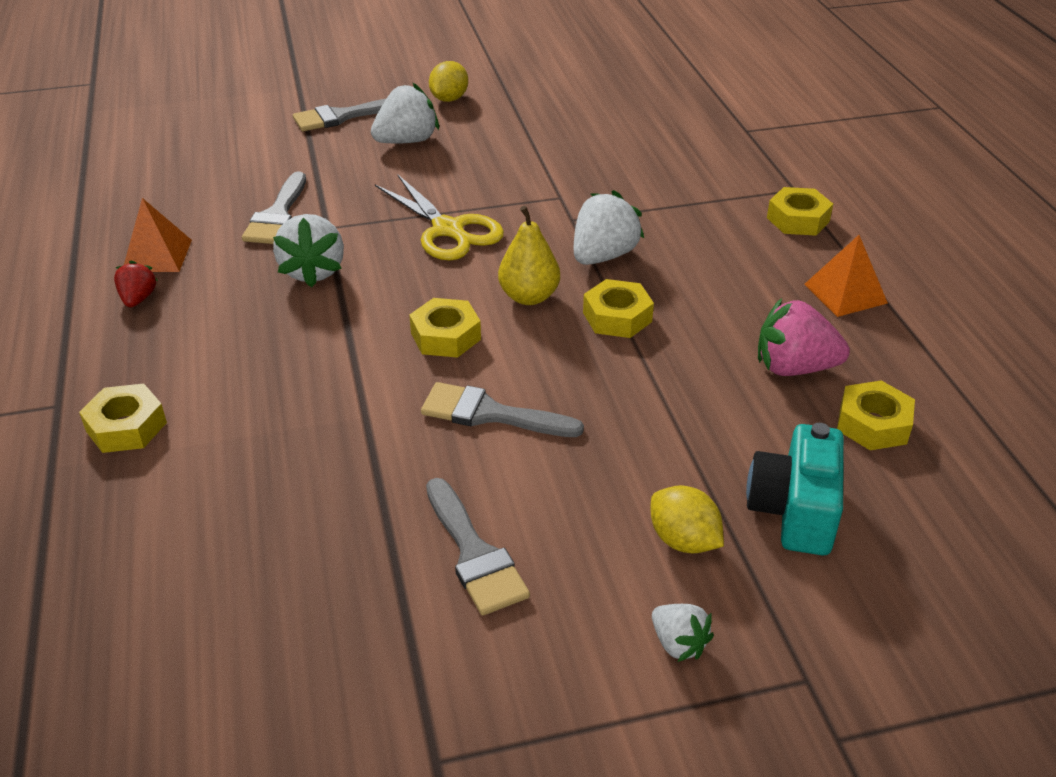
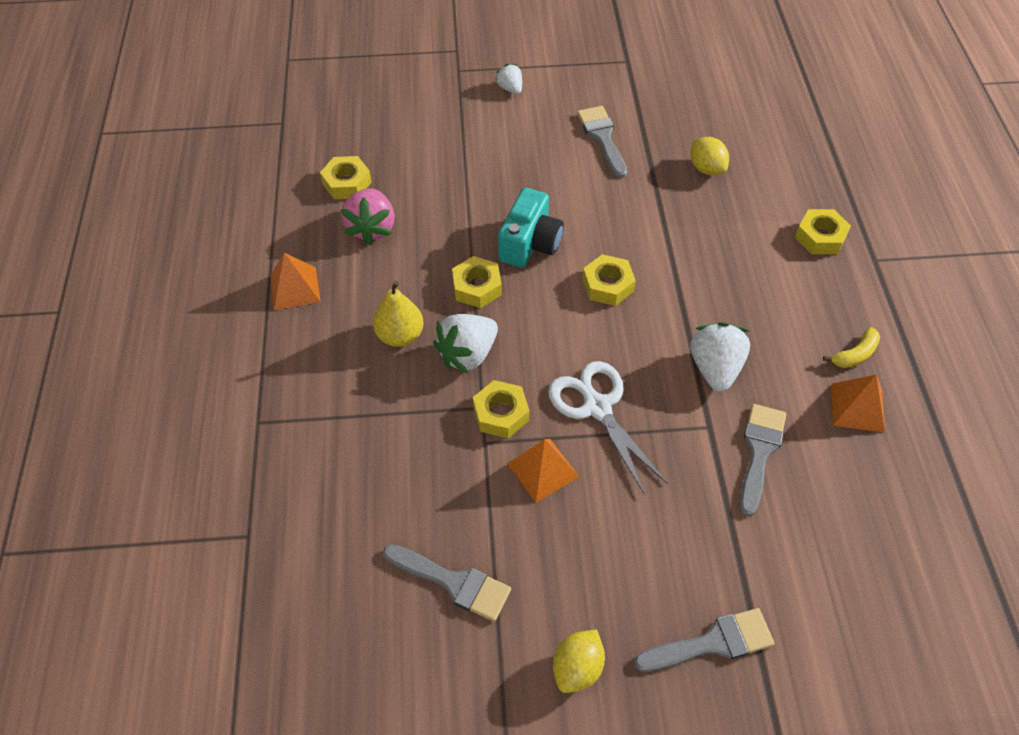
camera: 170 degrees left, 15 degrees up
(138, 299) = (855, 354): red strawberry -> yellow banana
(407, 141) = (633, 571): white strawberry -> none
(449, 230) = (596, 407): yellow scissors -> white scissors
(490, 414) = (583, 218): grey brush -> grey brush (454, 582)
(497, 185) = (543, 470): none -> orange pyramid
(529, 297) = (539, 316): yellow pear -> yellow pear (400, 336)
(683, 540) = (490, 132): yellow lemon -> yellow lemon (706, 168)
(794, 368) = (371, 228): pink strawberry -> pink strawberry turned 75 degrees clockwise
(794, 511) = (423, 139): turquoise camera -> turquoise camera (530, 244)
(798, 219) = (280, 378): yellow nut -> yellow nut (501, 414)

